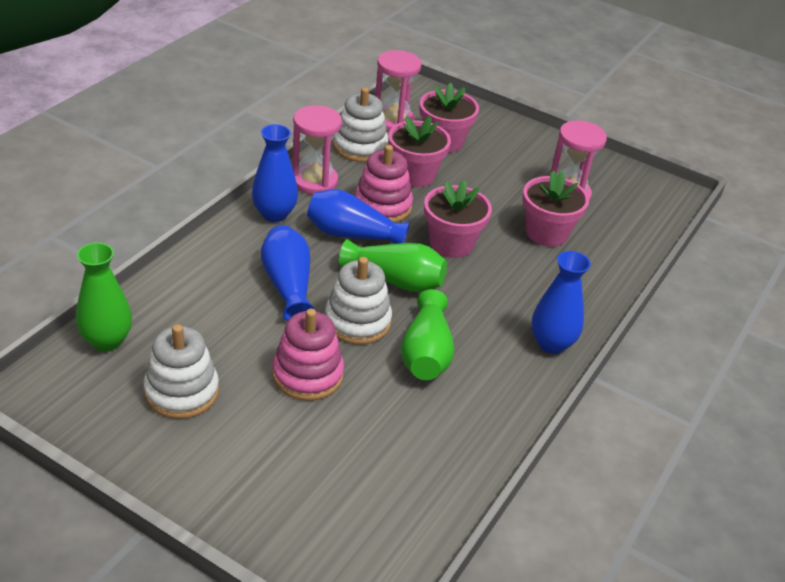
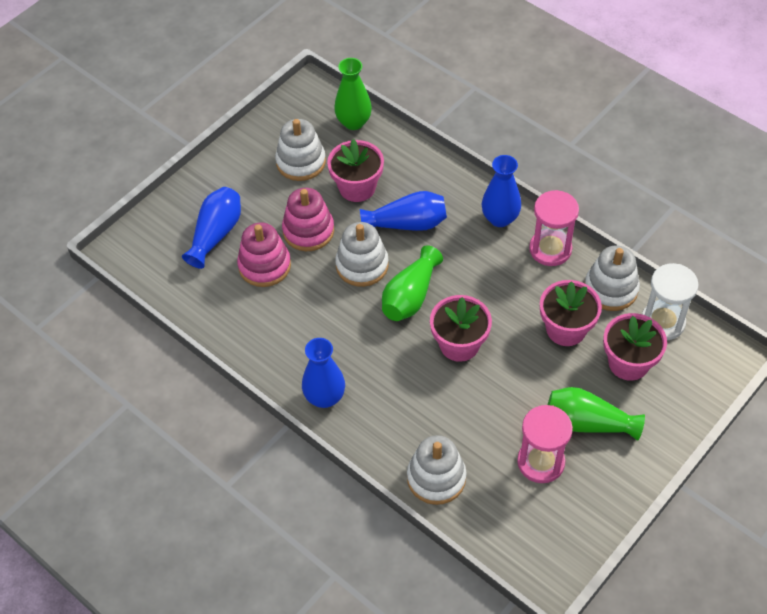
camera: 105 degrees right, 15 degrees up
(352, 235) = (472, 271): blue vase -> blue vase (216, 234)
(382, 206) = (514, 297): pink stacking toy -> pink stacking toy (264, 266)
(393, 121) = (662, 322): pink hourglass -> white hourglass
(426, 353) = (322, 306): green vase -> green vase (588, 423)
(547, 233) = (475, 427): pink flower pot -> pink flower pot (357, 187)
(613, 258) = (436, 478): none -> white stacking toy

